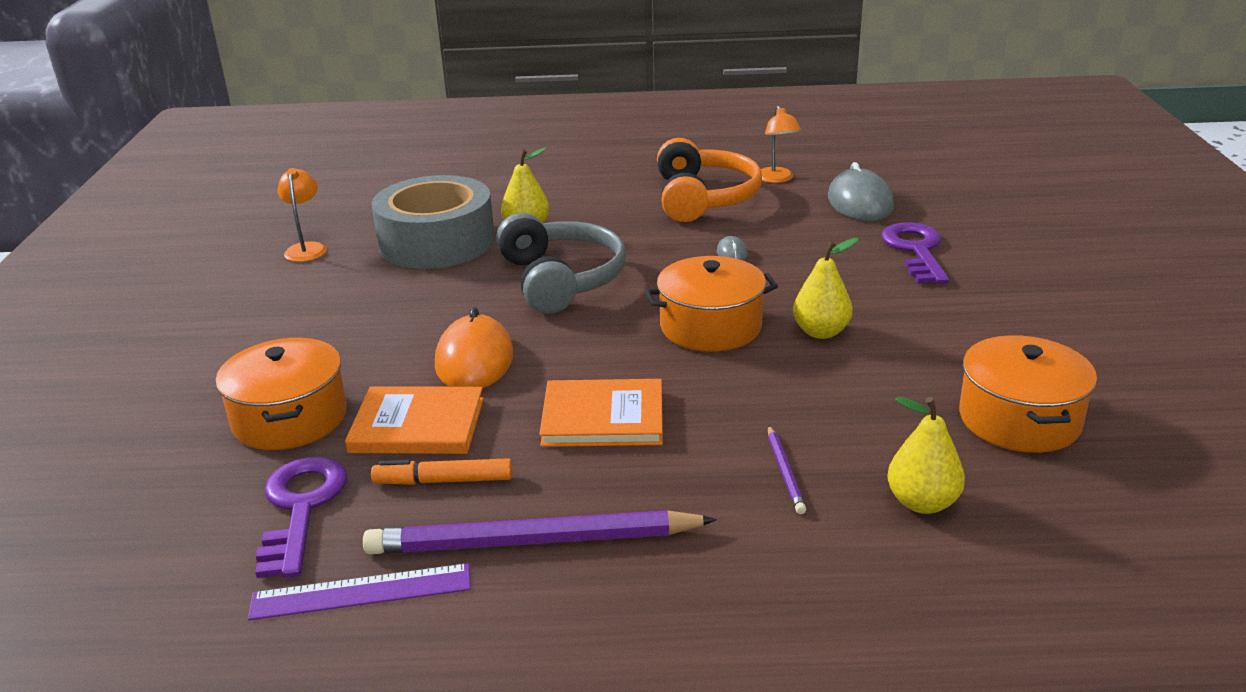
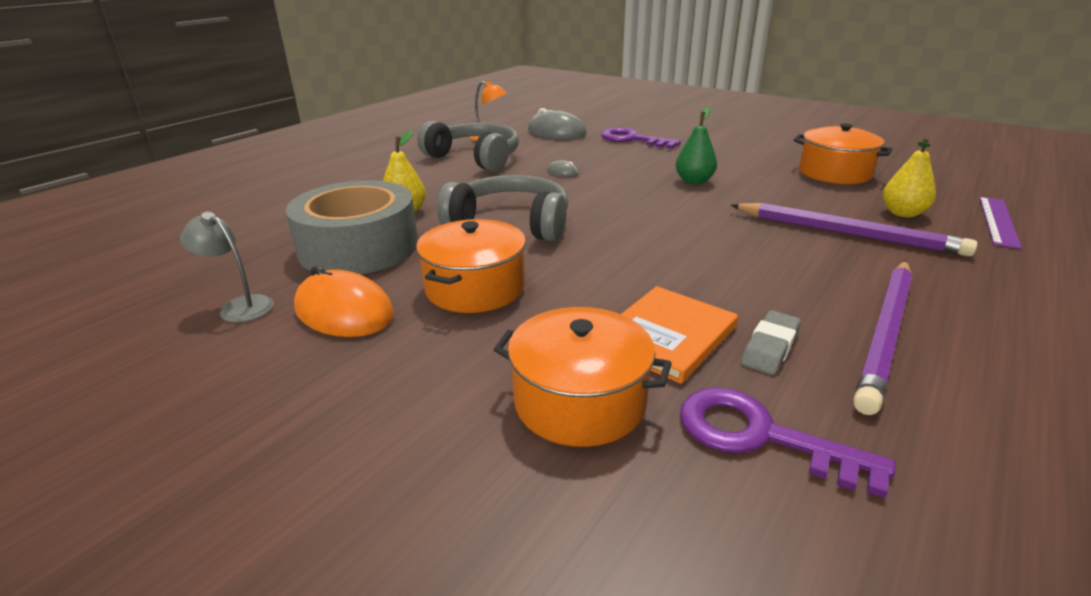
camera: 55 degrees left, 0 degrees up
(306, 248) = (240, 306): orange lamp -> grey lamp
(361, 592) = (929, 436): purple ruler -> purple ruler (998, 221)
(444, 481) = (770, 347): orange marker -> grey eraser
(474, 360) = (588, 285): orange mouse -> orange mouse (344, 311)
(603, 417) = (731, 264): orange book -> none
(703, 198) = (475, 158): orange headphones -> grey headphones
(710, 327) = (649, 202): orange pot -> orange pot (475, 288)
(784, 472) = (847, 233): purple pencil -> purple pencil, size x2.30
(821, 332) = (694, 181): yellow pear -> green pear

